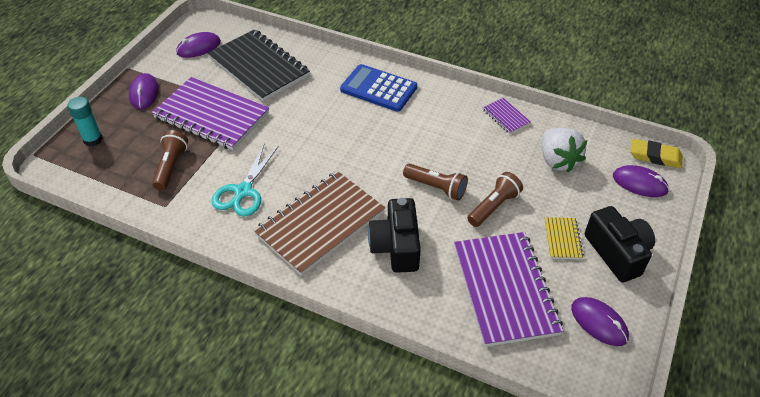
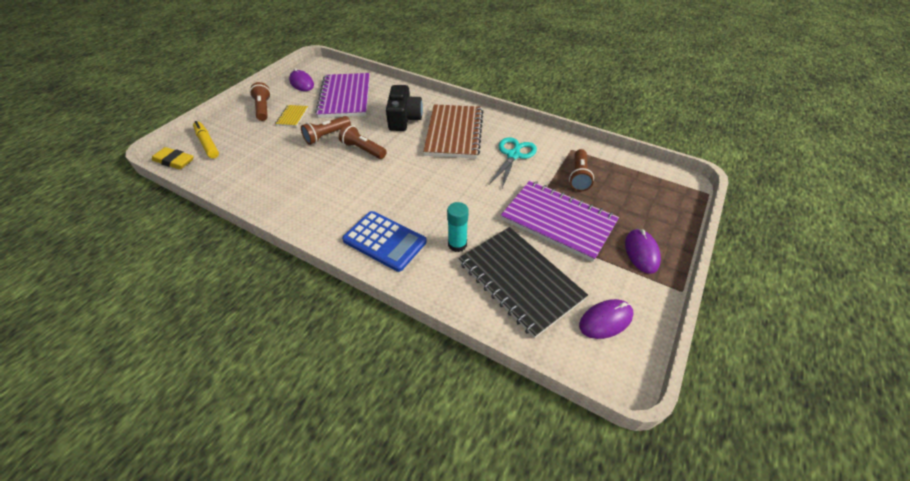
camera: 175 degrees left, 0 degrees up
(93, 140) = (663, 204): turquoise glue stick -> turquoise glue stick (457, 244)
(320, 224) = (454, 133): brown notebook -> brown notebook turned 45 degrees counterclockwise
(506, 117) = (272, 202): purple notebook -> none
(557, 161) = (255, 162): white strawberry -> none
(617, 253) = (263, 108): black camera -> brown flashlight
(639, 183) = (207, 144): purple mouse -> yellow marker

